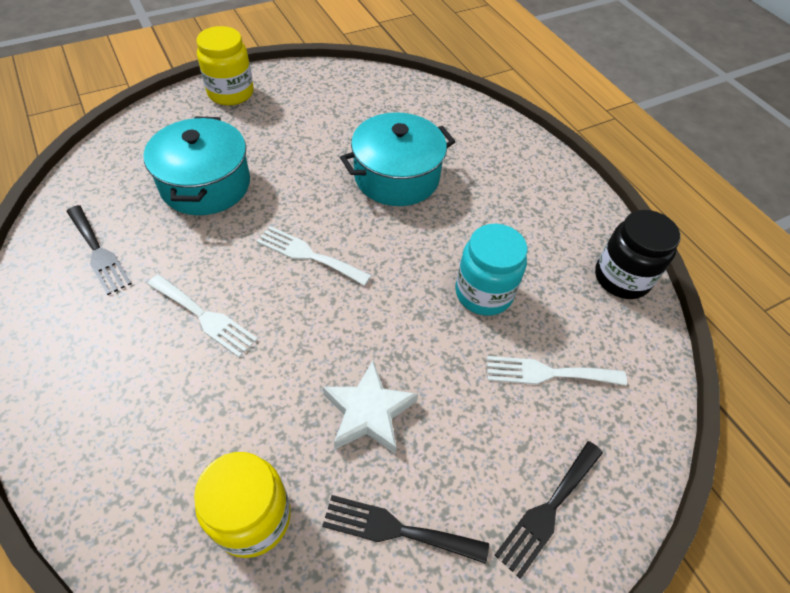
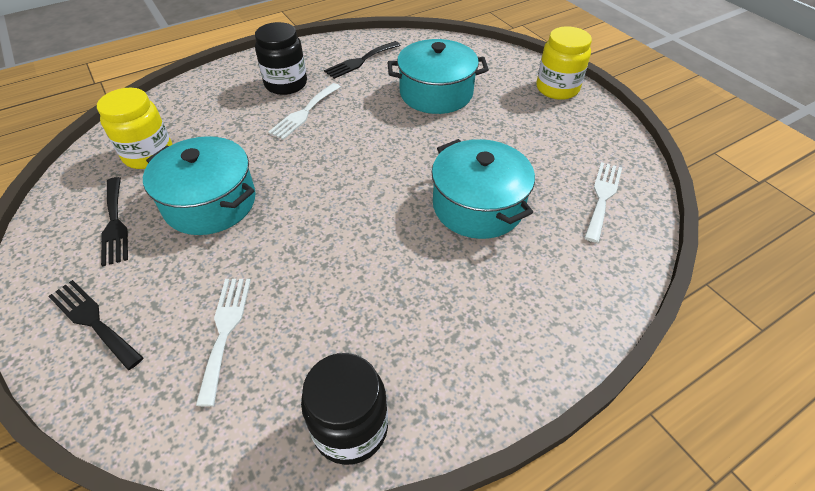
camera: 90 degrees right, 5 degrees down
(122, 342) = (286, 84): none -> black jar
(308, 255) = (366, 156): white fork -> white fork (602, 197)
(368, 412) = (210, 203): white star -> turquoise pot
(397, 529) = (114, 223): black fork -> black fork turned 150 degrees clockwise
(483, 293) = (326, 279): turquoise jar -> none

